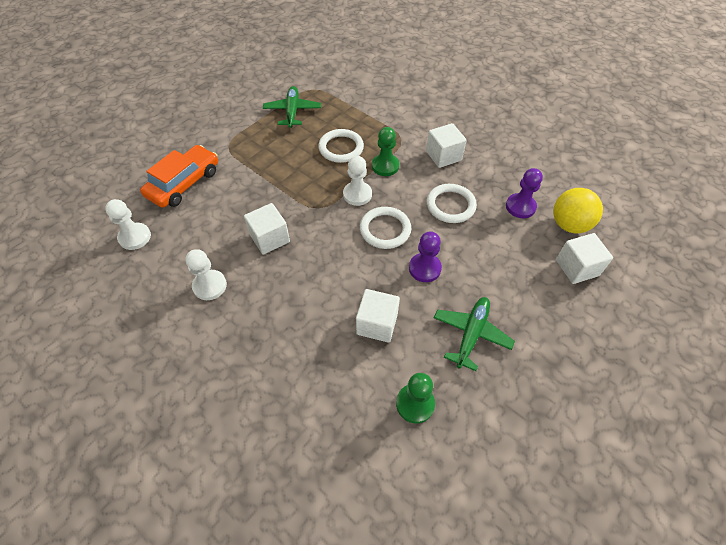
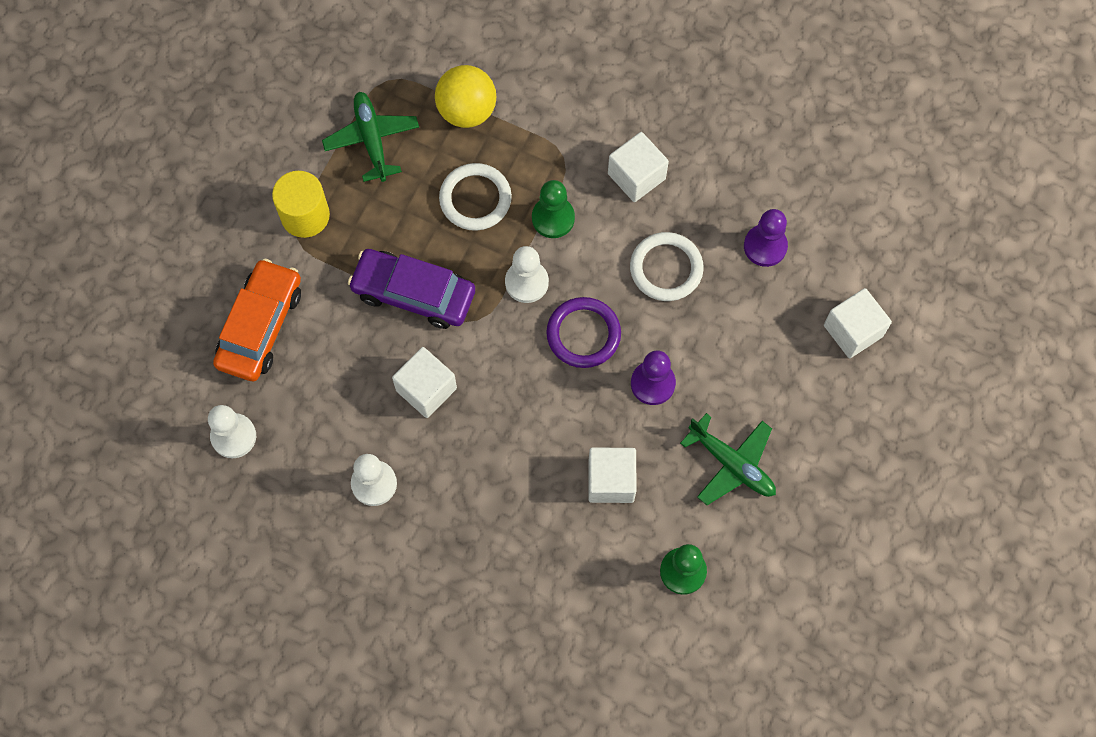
camera: 15 degrees left, 15 degrees up
(238, 137) = (305, 215): none -> yellow cylinder
(284, 186) = (413, 293): none -> purple car
(385, 230) = (583, 334): white ring -> purple ring
(471, 334) = (732, 464): green plane -> green plane turned 120 degrees clockwise
(569, 225) = (836, 261): yellow ball -> yellow ball (467, 111)

